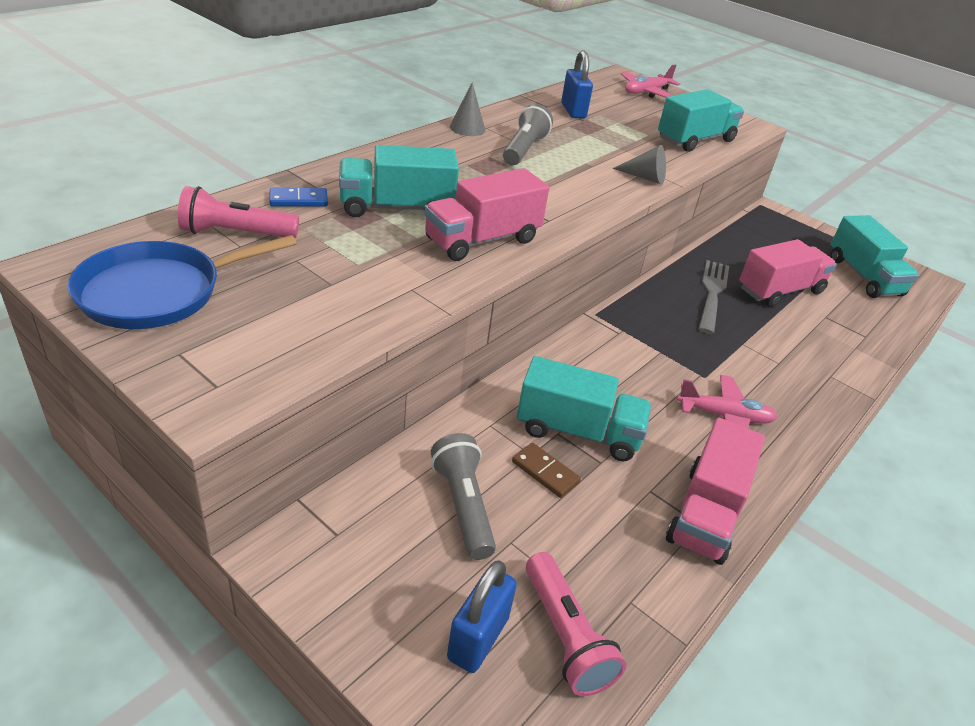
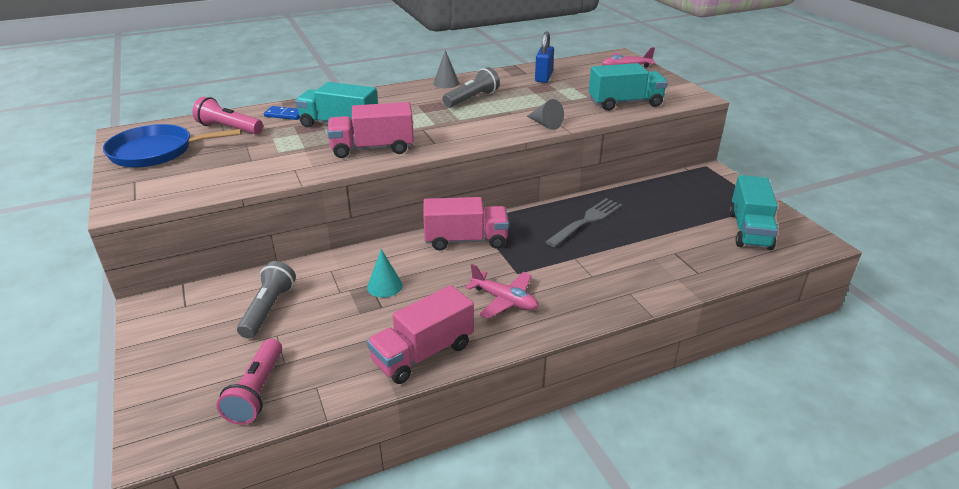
camera: 30 degrees right, 5 degrees down
(478, 638) = (206, 377): blue padlock -> none
(545, 472) = (338, 304): brown domino -> none
(578, 431) = (384, 286): turquoise truck -> turquoise cone
(780, 290) = (651, 228): pink truck -> pink truck (466, 240)

